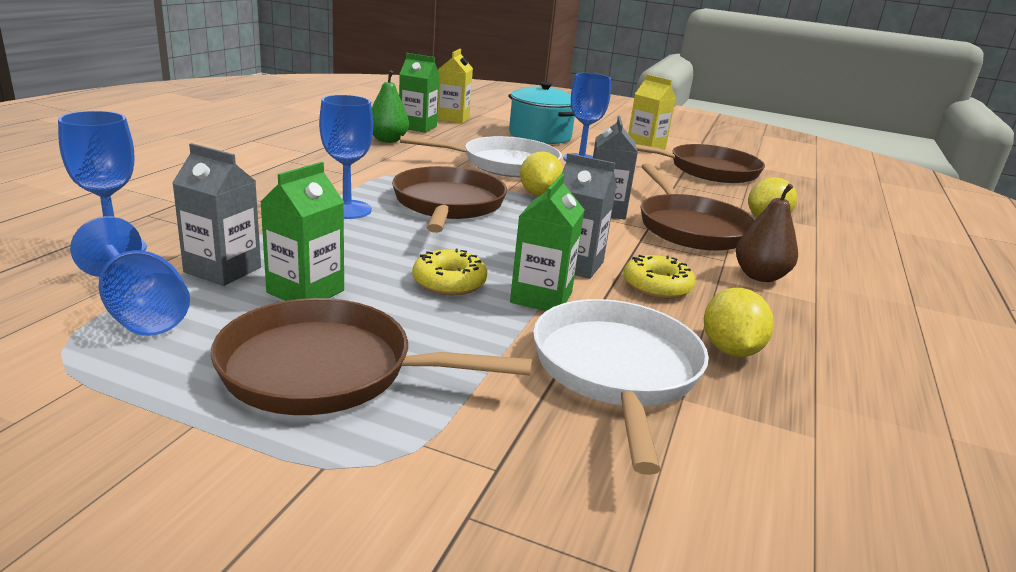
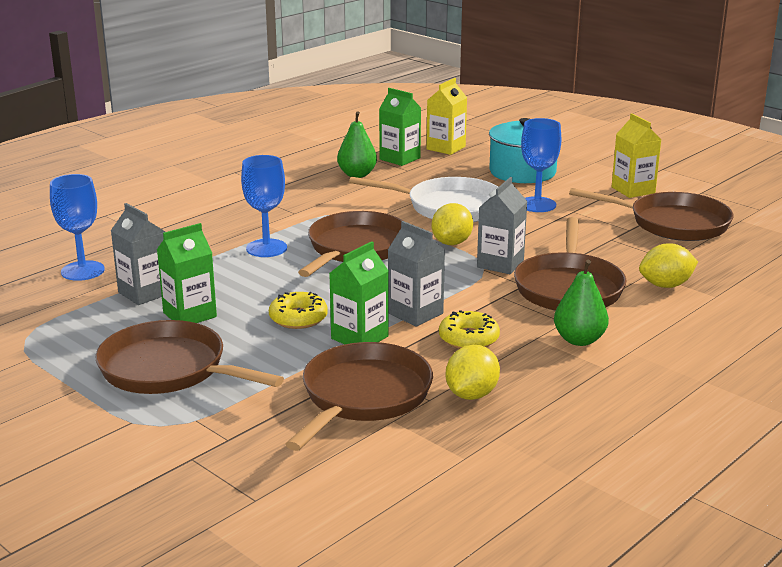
camera: 25 degrees right, 0 degrees up
(140, 312) = (78, 318): blue goblet -> none
(617, 371) = (363, 396): white pan -> brown pan
(760, 276) = (579, 340): brown pear -> green pear

